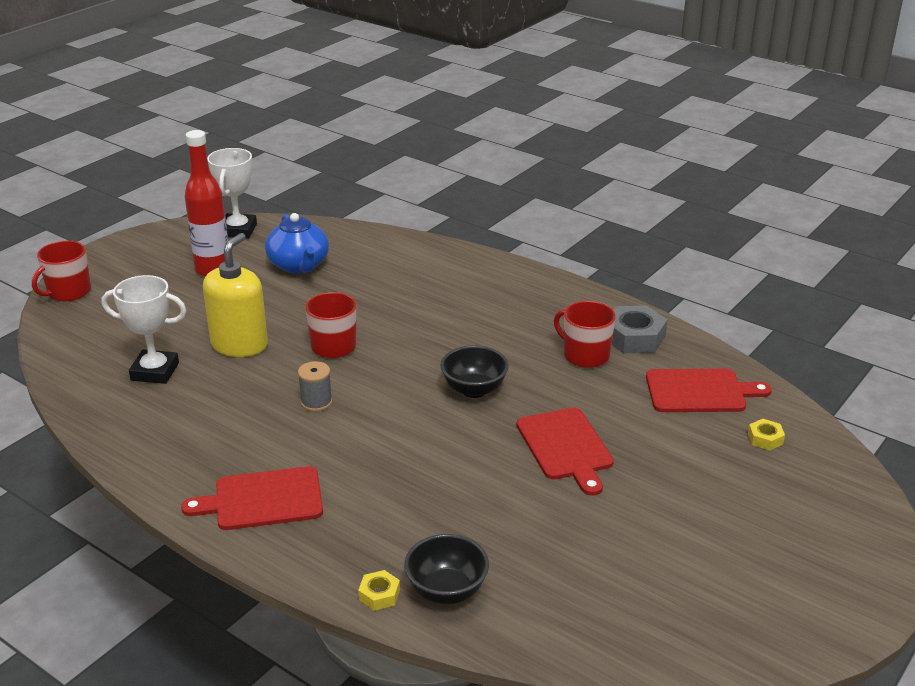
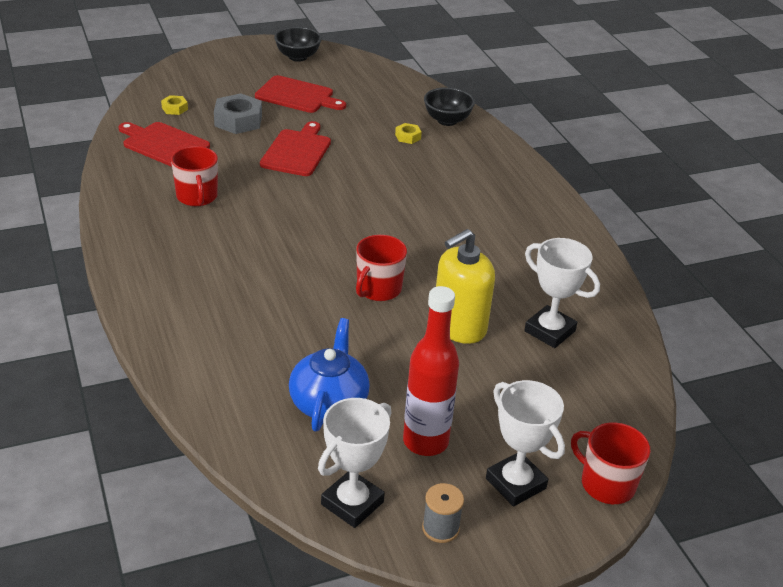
camera: 150 degrees left, 5 degrees up
(68, 292) = (606, 484): red mug -> red mug turned 120 degrees counterclockwise
(135, 271) = (515, 483): none -> white trophy
(263, 499) = (518, 200): red cutting board -> red cutting board (297, 96)
(316, 402) = (433, 247): grey spool -> grey spool (440, 528)
(379, 595) = (484, 132): yellow nut -> yellow nut (408, 137)
(474, 390) = (309, 207): black bowl -> black bowl (298, 57)
(634, 337) = (141, 193): grey nut -> grey nut (238, 120)

